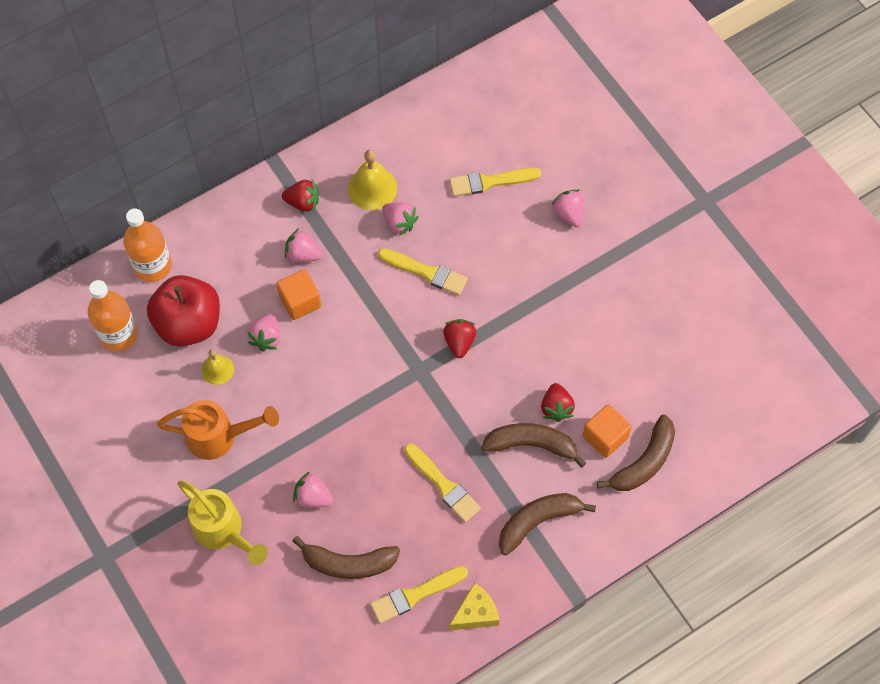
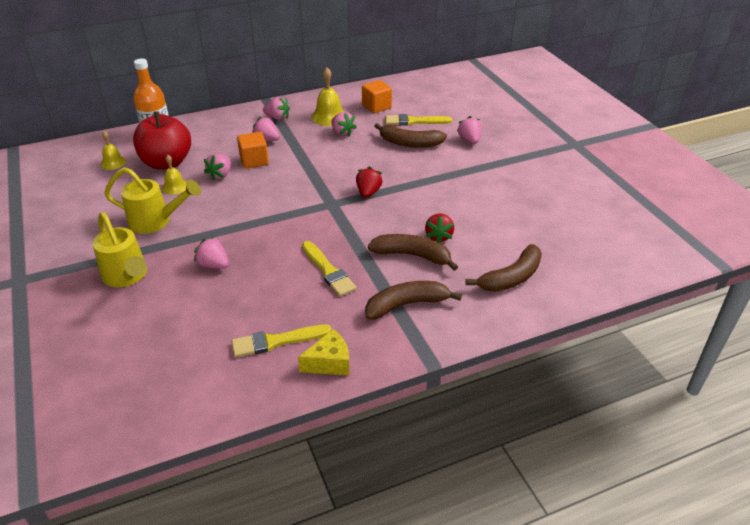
camera: 10 degrees right, 25 degrees down
(118, 334) = (113, 162): orange bottle -> yellow bell
(219, 436) = (156, 221): orange watering can -> yellow watering can
(303, 202) = (277, 118): red strawberry -> pink strawberry
(348, 563) = (224, 311): brown banana -> brown banana (410, 143)
(426, 272) = (354, 156): yellow brush -> none
(605, 437) = (478, 258): orange cube -> orange cube (376, 106)

